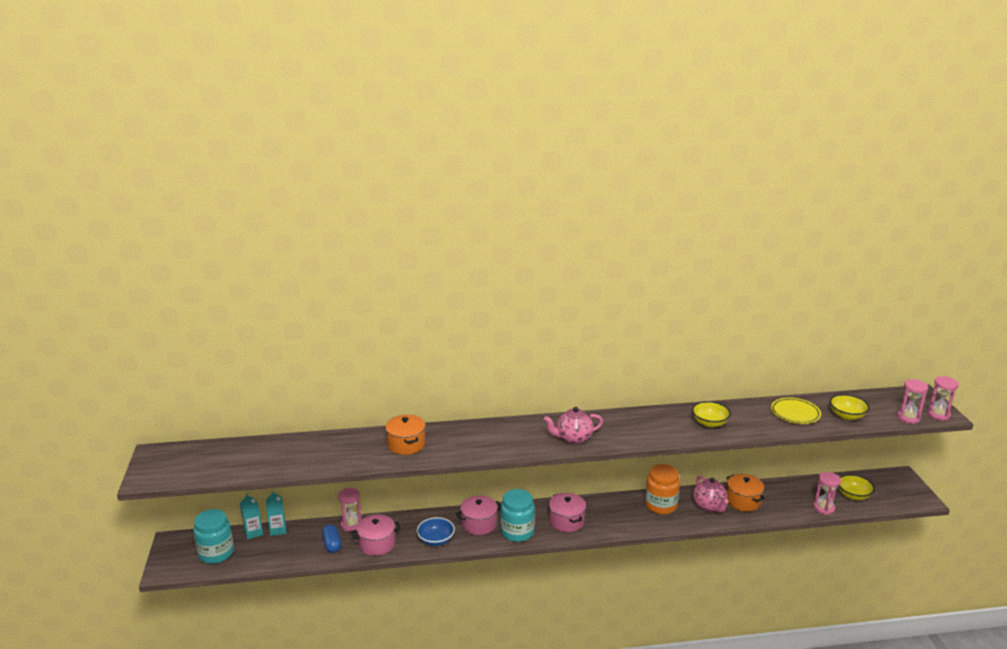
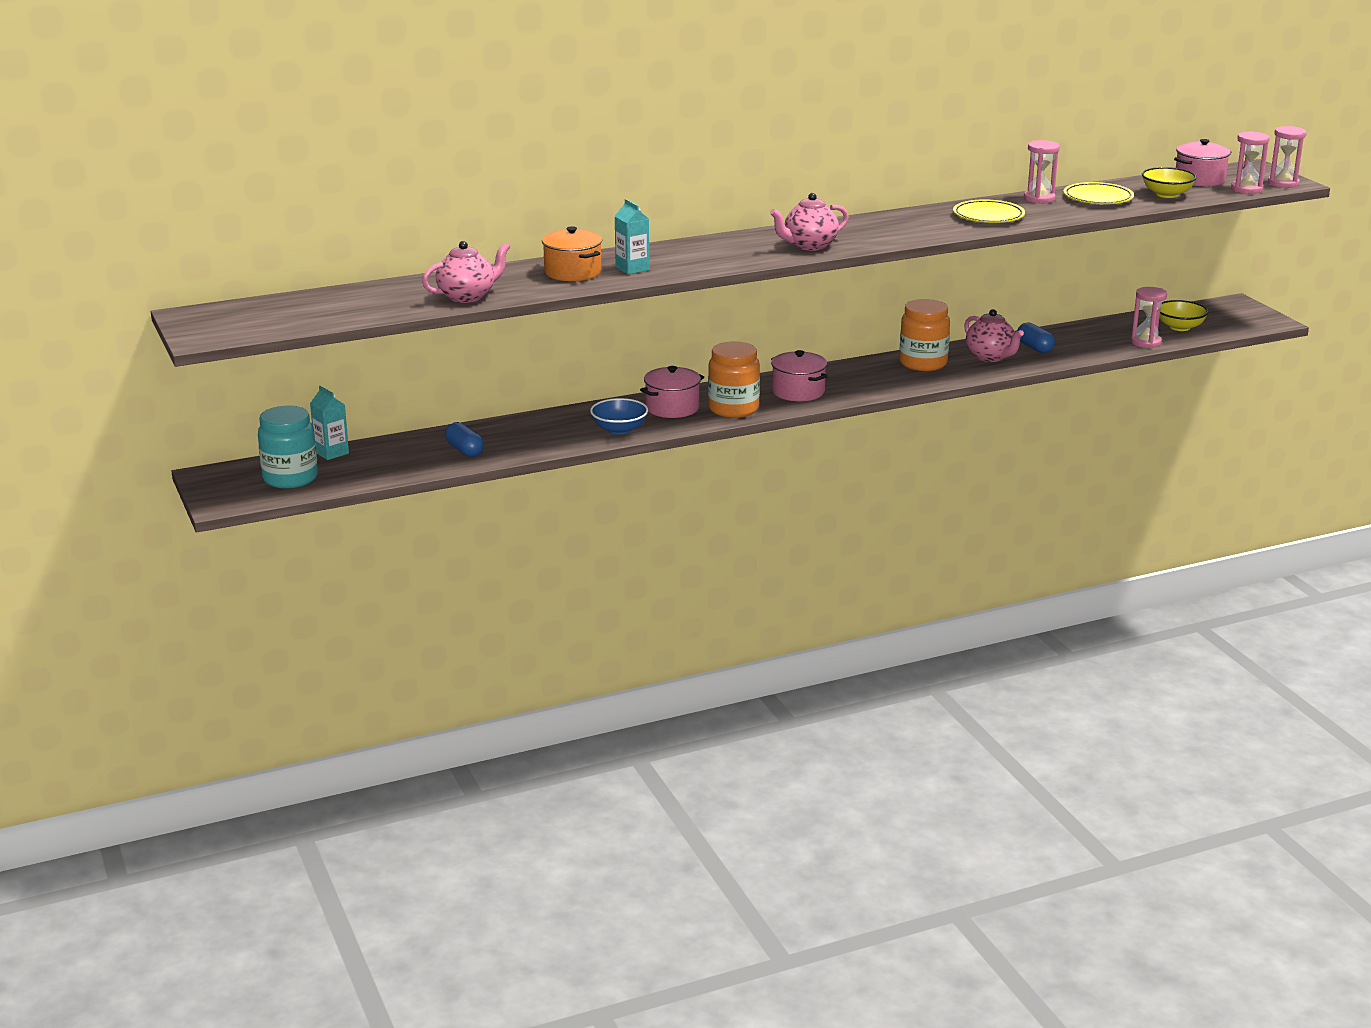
camera: 15 degrees left, 0 degrees up
(278, 529) = (368, 446): turquoise carton -> turquoise carton (632, 269)
(327, 460) = (467, 296): none -> pink teapot
(351, 525) = (480, 429): pink hourglass -> pink hourglass (1039, 199)
(377, 544) = (533, 442): pink pot -> pink pot (1199, 180)
(517, 532) = (733, 409): turquoise jar -> orange jar
(709, 423) = (988, 216): yellow bowl -> yellow plate
(743, 501) = (1034, 348): orange pot -> blue capsule

